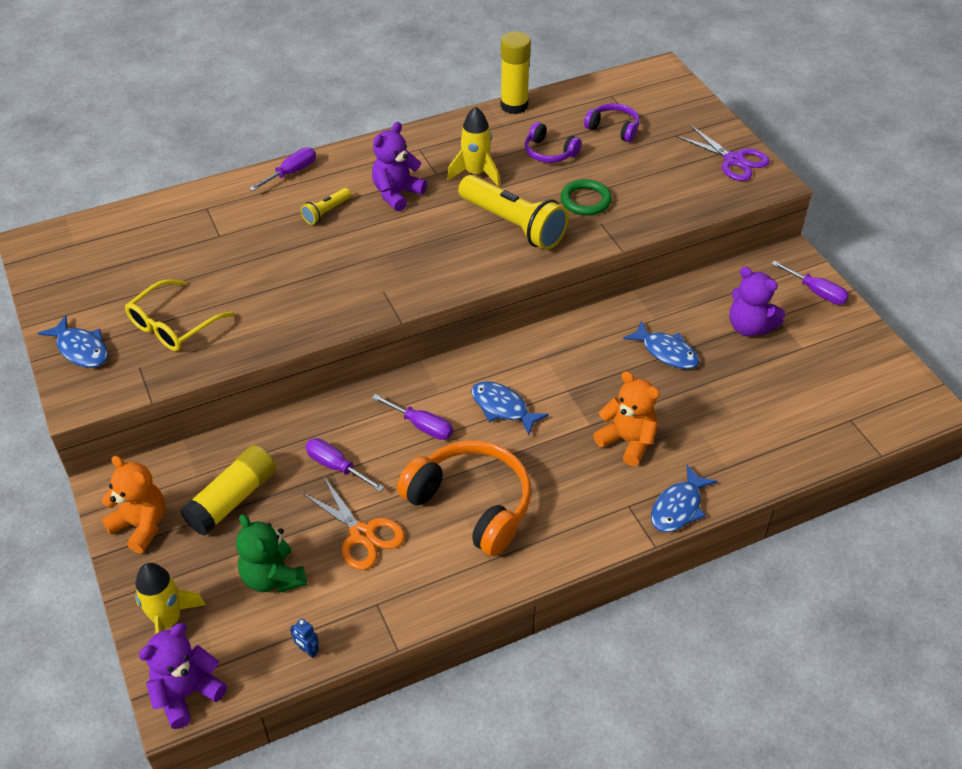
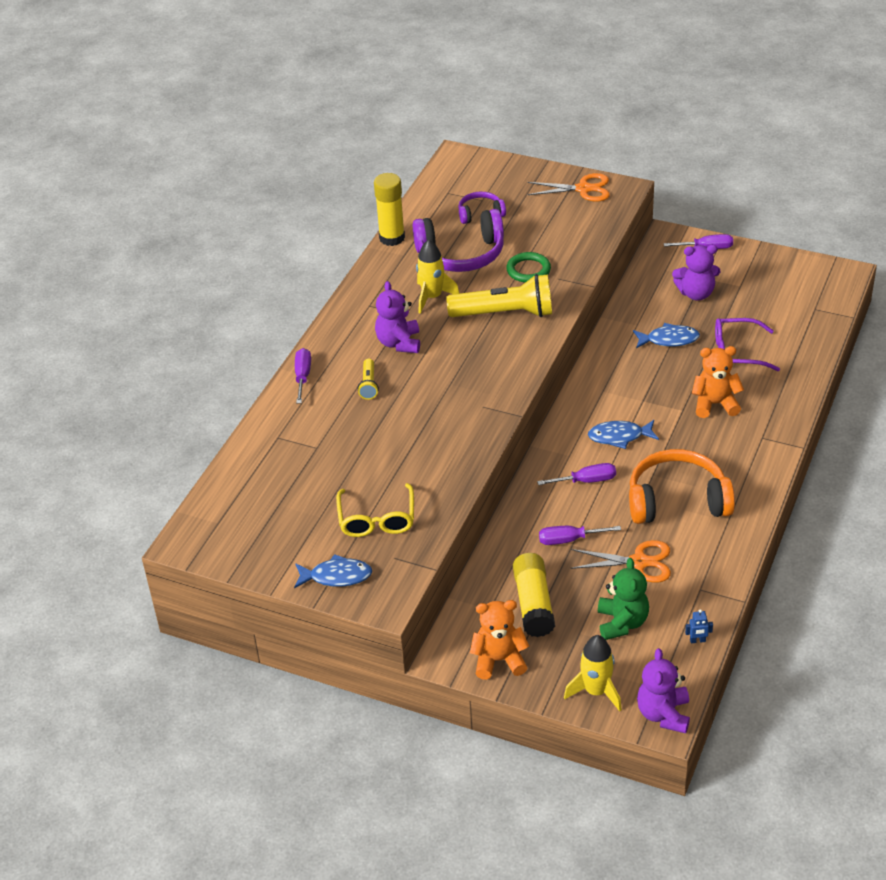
camera: 40 degrees left, 5 degrees down
(273, 577) = (622, 623): green teddy bear -> green teddy bear turned 105 degrees counterclockwise
(549, 152) = (461, 254): purple headphones -> purple headphones, size x1.90
(678, 507) = (788, 419): blue fish -> none
(715, 408) = (737, 352): none -> purple glasses
(734, 160) = (583, 189): purple scissors -> orange scissors

